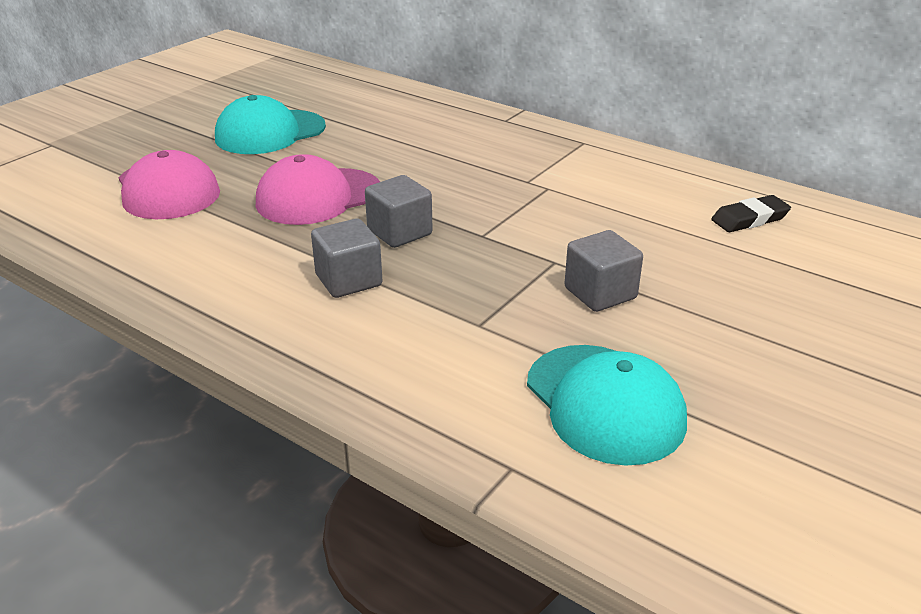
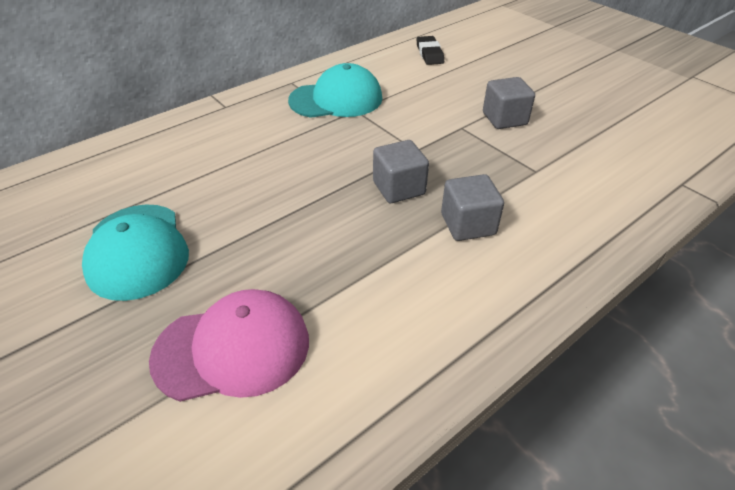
camera: 75 degrees left, 10 degrees up
(318, 197) = (313, 228): pink cap -> none
(604, 403) = (618, 141): turquoise cap -> turquoise cap (336, 99)

